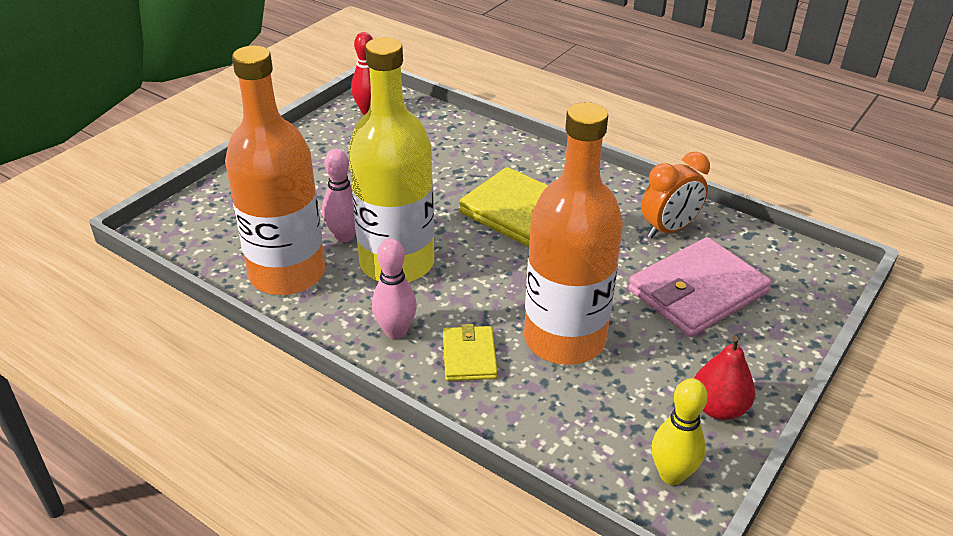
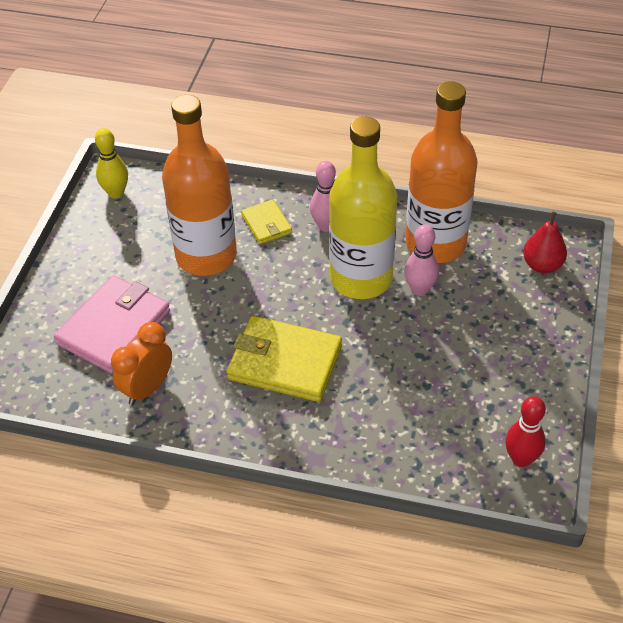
camera: 160 degrees right, 10 degrees up
(718, 408) = (91, 240): red pear -> red pear (542, 265)

